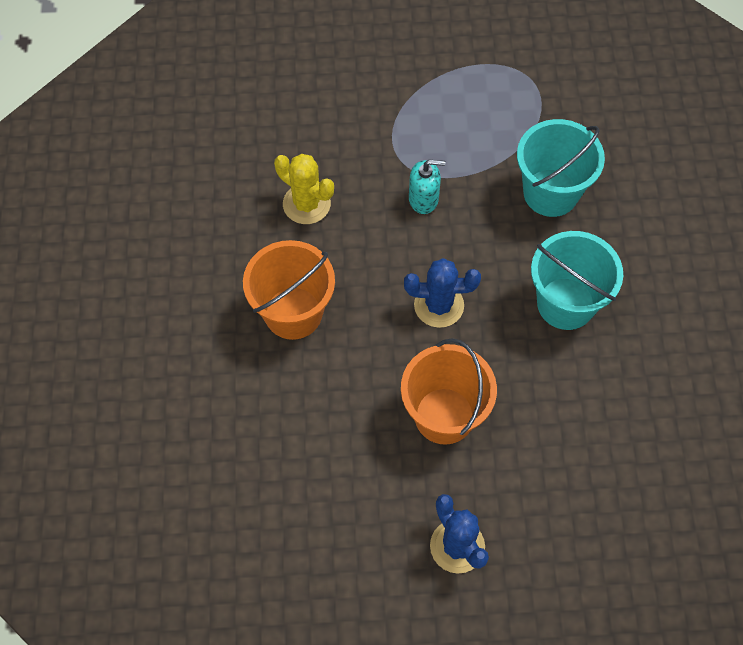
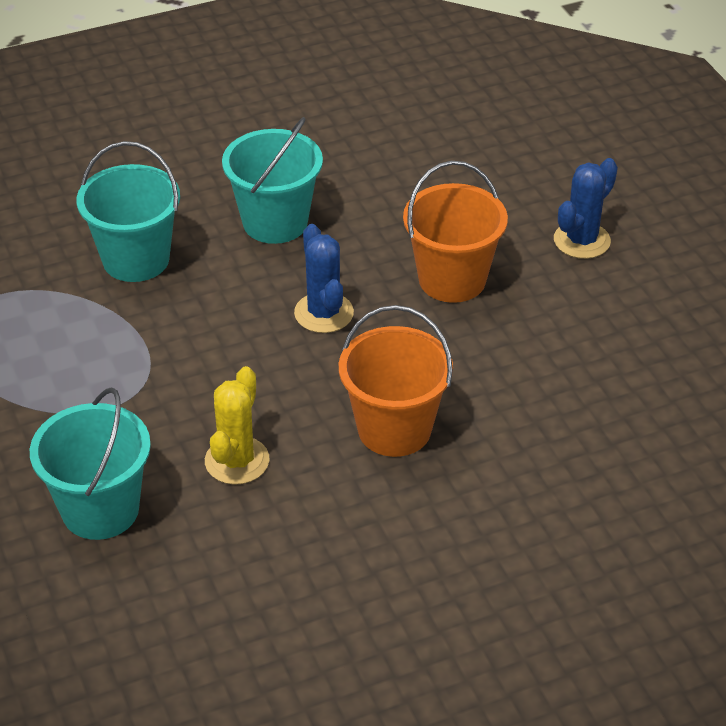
camera: 110 degrees left, 20 degrees down
(298, 116) = (100, 510): none -> turquoise bucket
(423, 199) = (186, 358): turquoise soap dispenser -> none

